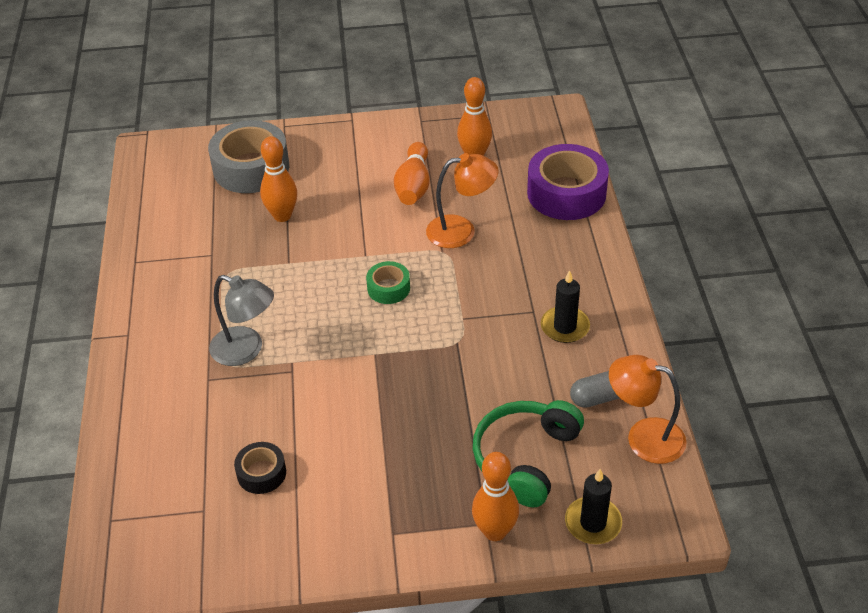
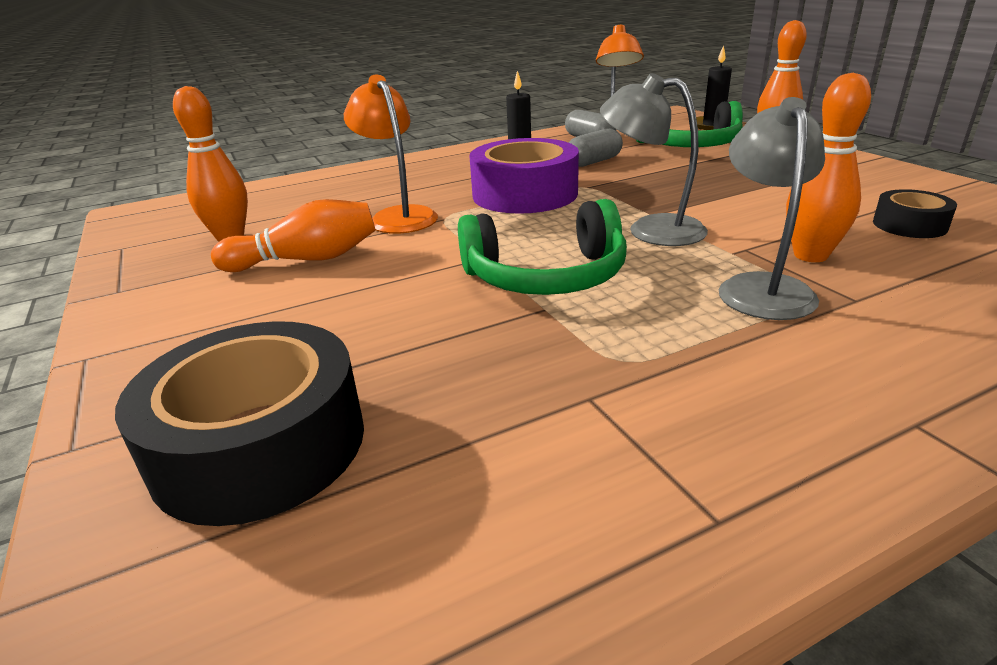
camera: 110 degrees left, 15 degrees down
(251, 168) = (260, 444): grey tape -> black tape
(282, 216) = (424, 349): orange bowling pin -> orange bowling pin (810, 255)
(321, 273) = (546, 276): none -> green headphones
(350, 341) = (650, 229): none -> grey lamp
(388, 288) = (536, 230): green tape -> none
(519, 370) = (593, 162): none -> grey capsule
(566, 193) = (309, 185): purple tape -> purple tape (525, 194)

